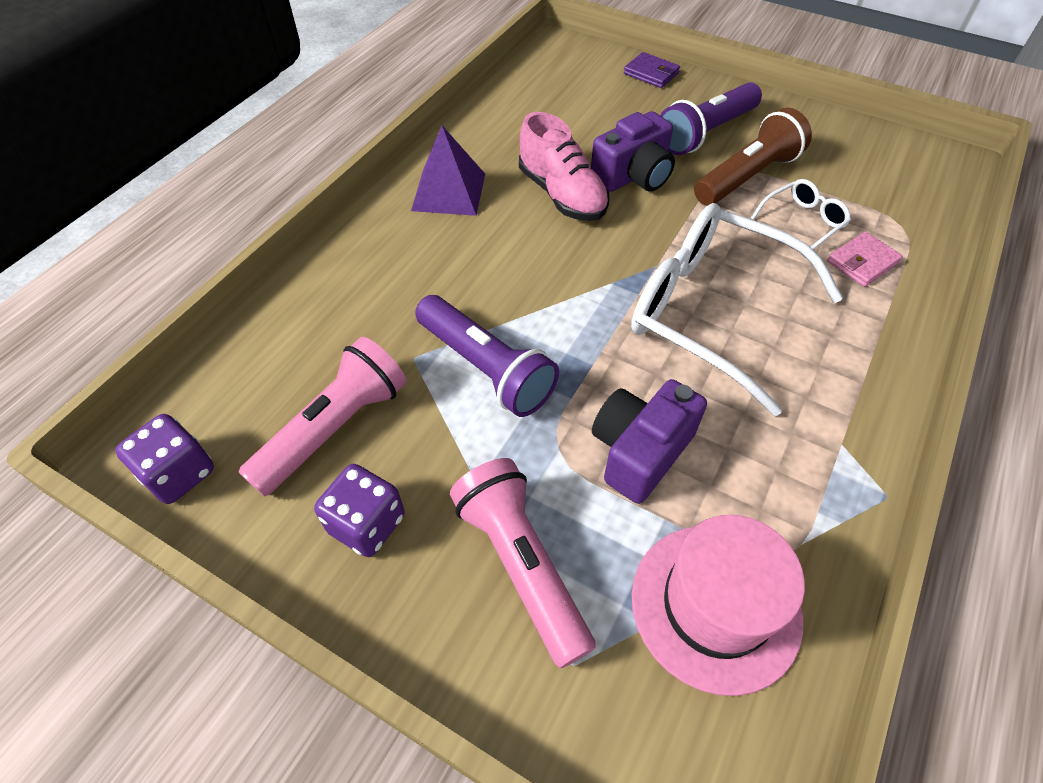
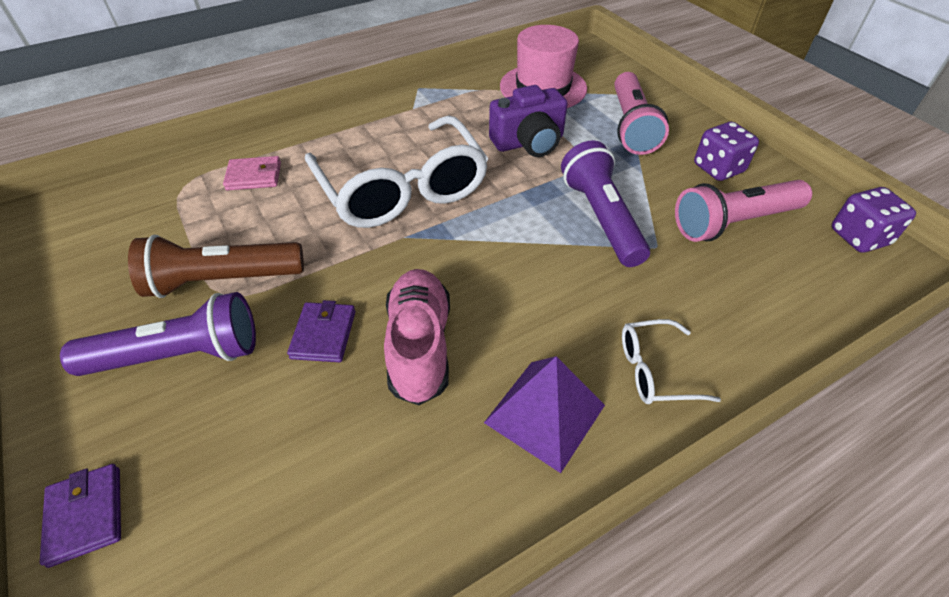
camera: 150 degrees left, 5 degrees down
(633, 176) = (323, 334): purple camera -> purple wallet
(802, 222) = (245, 220): white glasses -> white glasses (654, 370)

